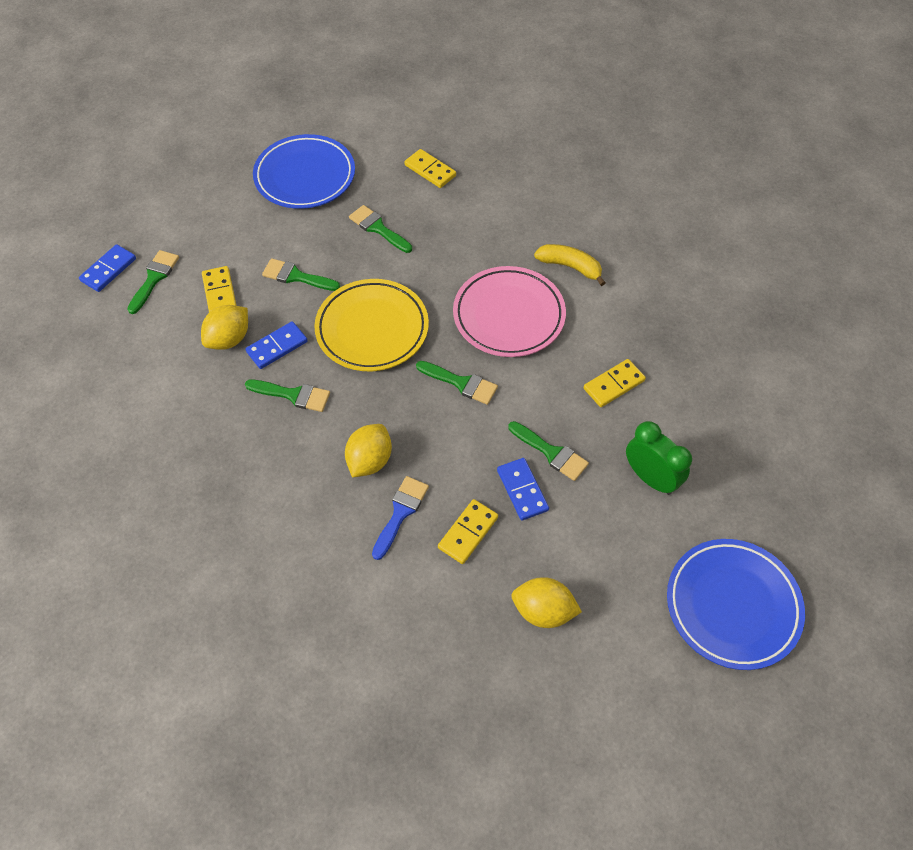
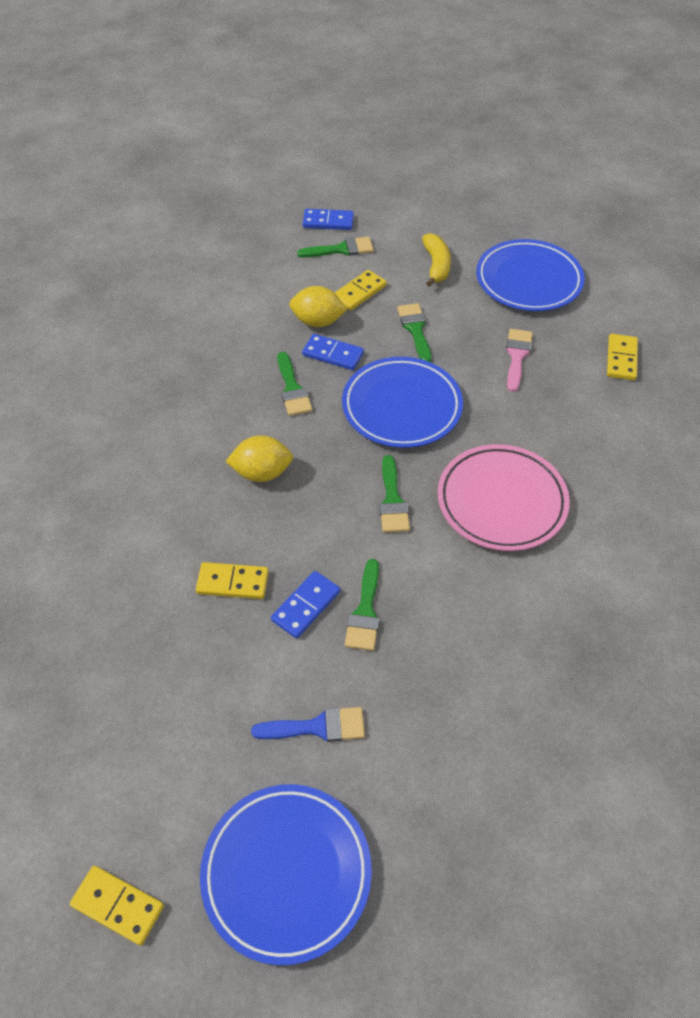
camera: 60 degrees right, 5 degrees down
(372, 329) = (401, 407): yellow plate -> blue plate
(378, 228) = (517, 356): green brush -> pink brush
(400, 512) = (223, 521): blue brush -> blue brush (317, 727)
(543, 611) = (183, 684): yellow lemon -> none
(570, 267) = (607, 525): yellow banana -> yellow banana (436, 266)
(614, 385) = (488, 632): yellow domino -> yellow domino (117, 906)
(650, 478) = (396, 718): green clock -> none

